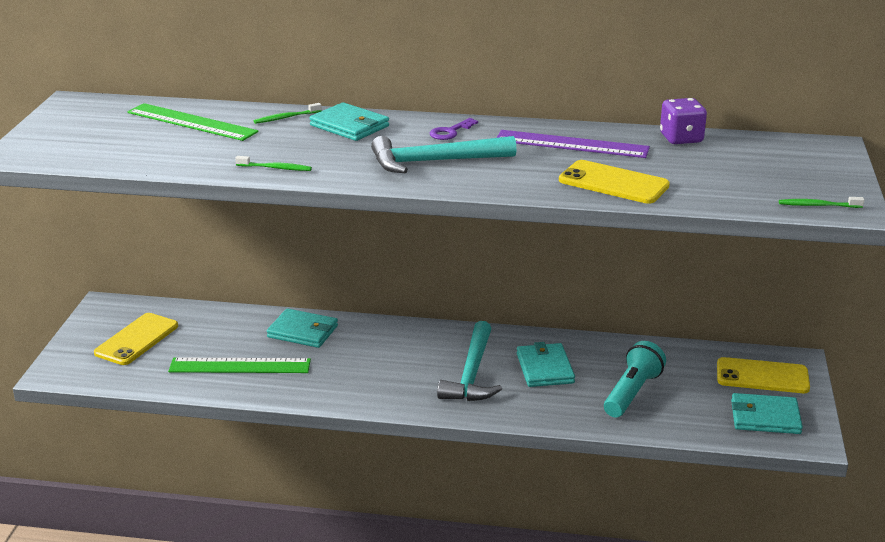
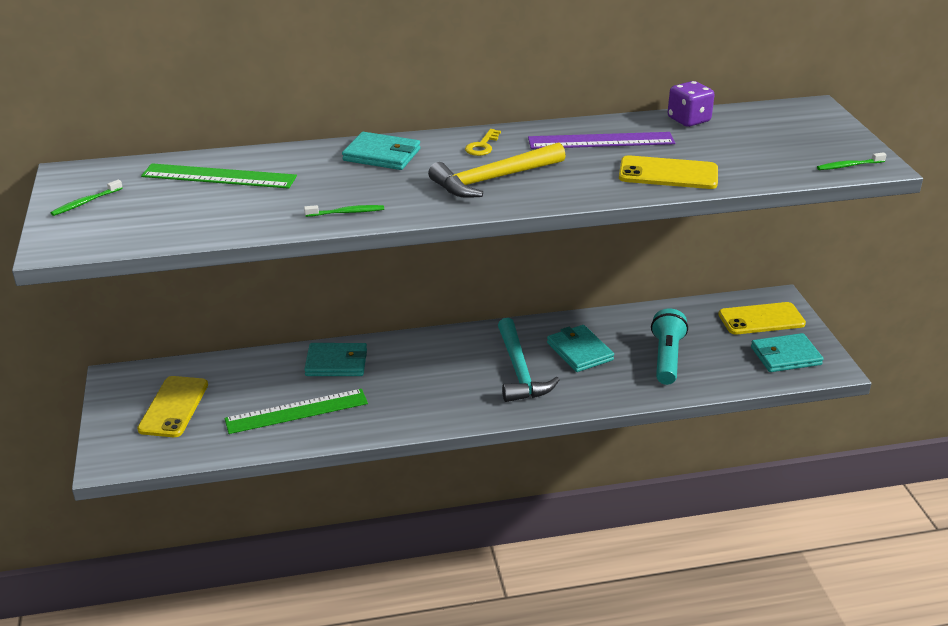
camera: 20 degrees left, 5 degrees up
(286, 118) = (312, 156): green toothbrush -> green toothbrush (85, 202)
(434, 161) = (493, 179): turquoise hammer -> yellow hammer
(450, 132) = (482, 146): purple key -> yellow key

